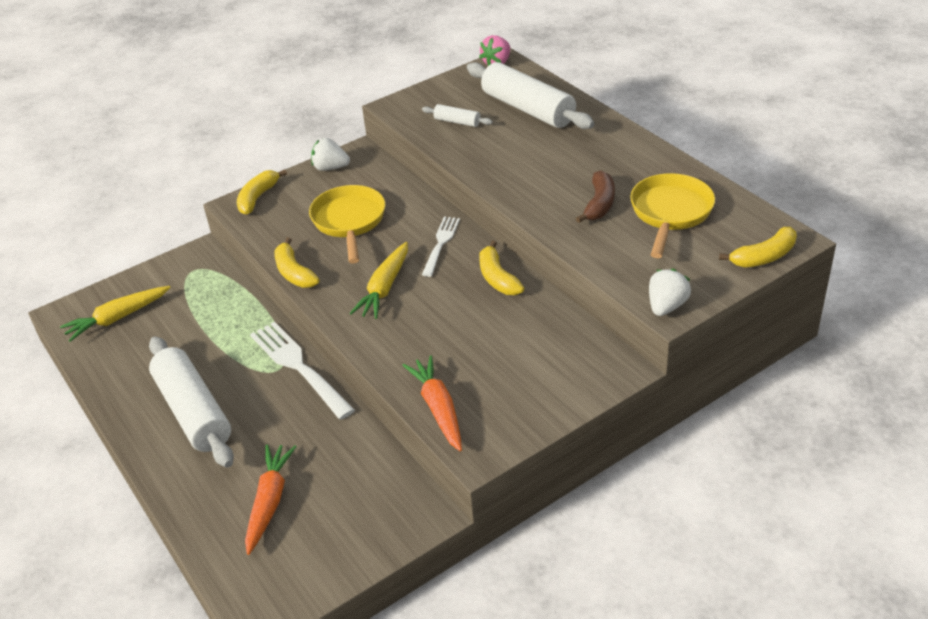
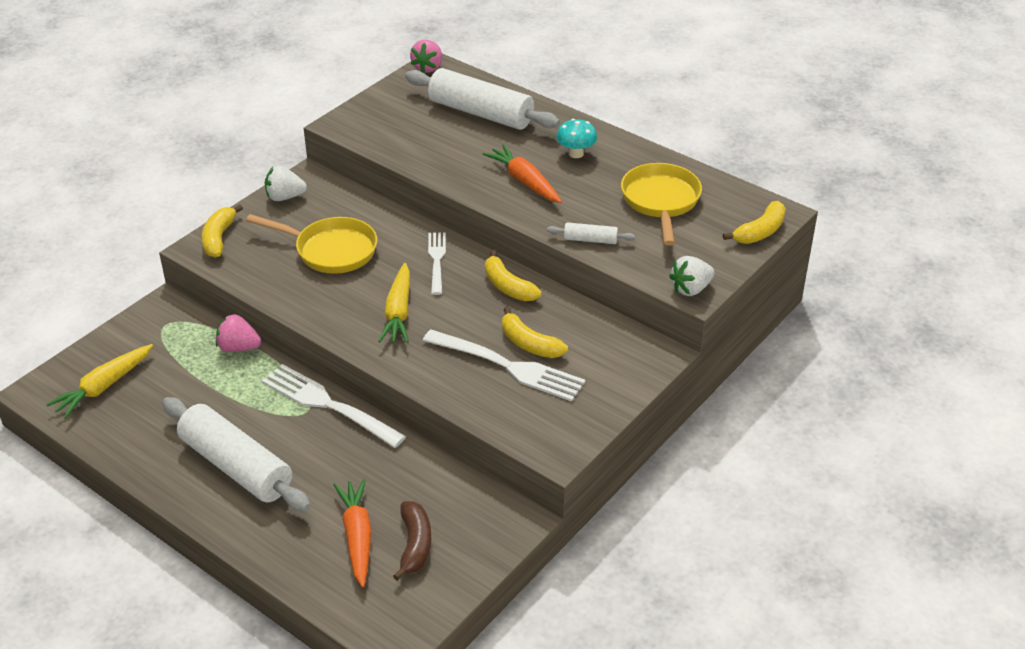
camera: 20 degrees left, 0 degrees up
(244, 300) = (238, 348): none -> pink strawberry
(294, 273) = (296, 310): yellow banana -> yellow banana (529, 344)
(349, 221) = (331, 250): yellow pan -> yellow pan turned 135 degrees clockwise
(438, 409) = (503, 418): orange carrot -> orange carrot (524, 181)
(457, 122) = (413, 134): white rolling pin -> white rolling pin (590, 240)
(464, 357) = (507, 366): none -> white fork
(599, 204) = (591, 201): brown banana -> brown banana (415, 545)
(603, 156) = (576, 153): none -> turquoise mushroom
(666, 306) = (691, 289): white strawberry -> white strawberry turned 135 degrees counterclockwise

